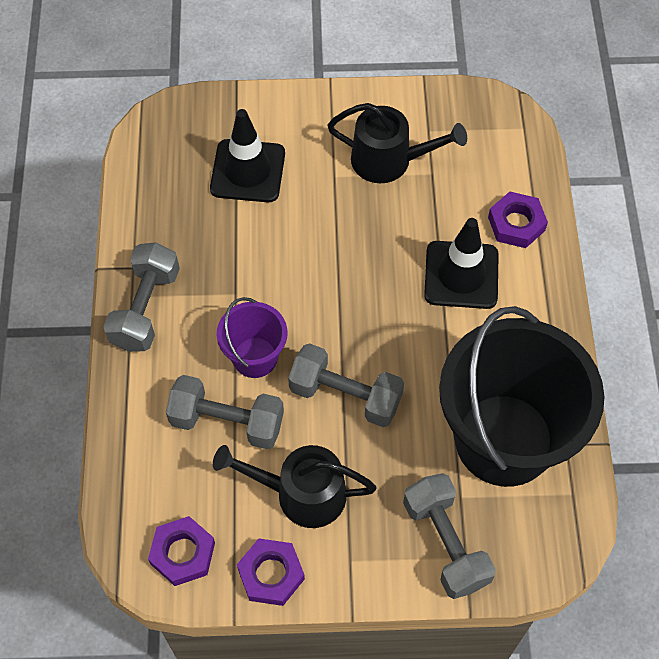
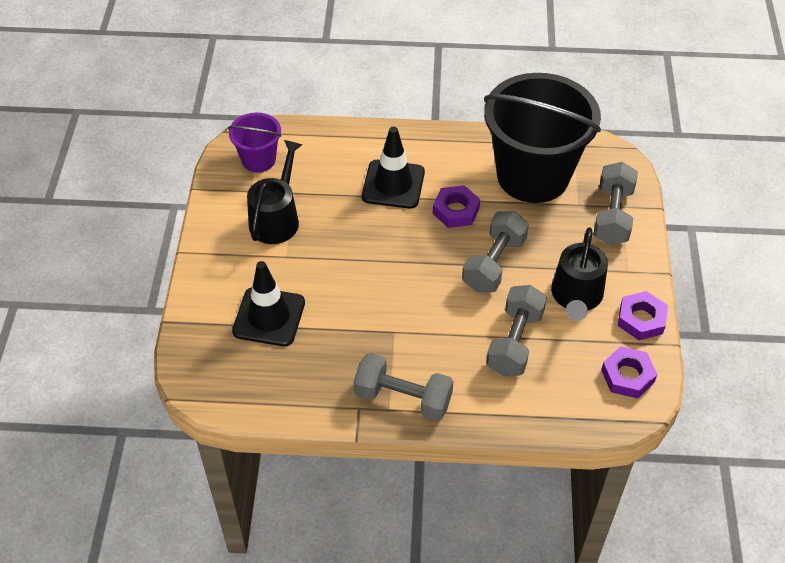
camera: 85 degrees left, 10 degrees down
(255, 357) = (457, 320): purple bucket -> purple bucket (258, 160)
(445, 543) = (612, 216): grey dumbbell -> grey dumbbell turned 60 degrees counterclockwise
(516, 224) = (351, 148): purple nut -> purple nut (456, 210)

